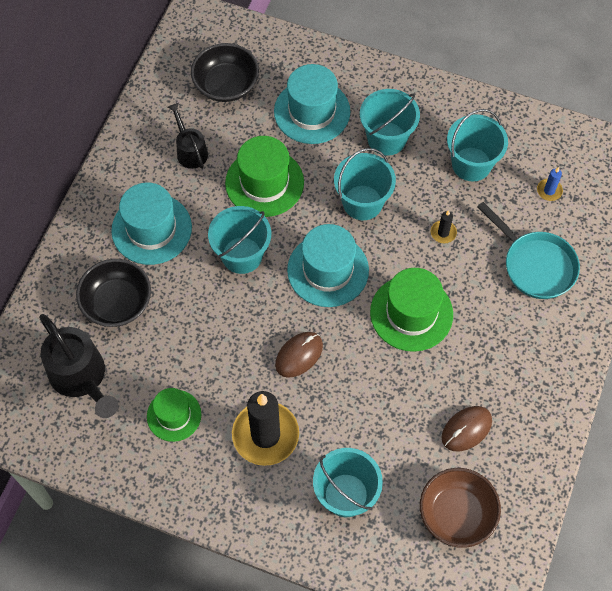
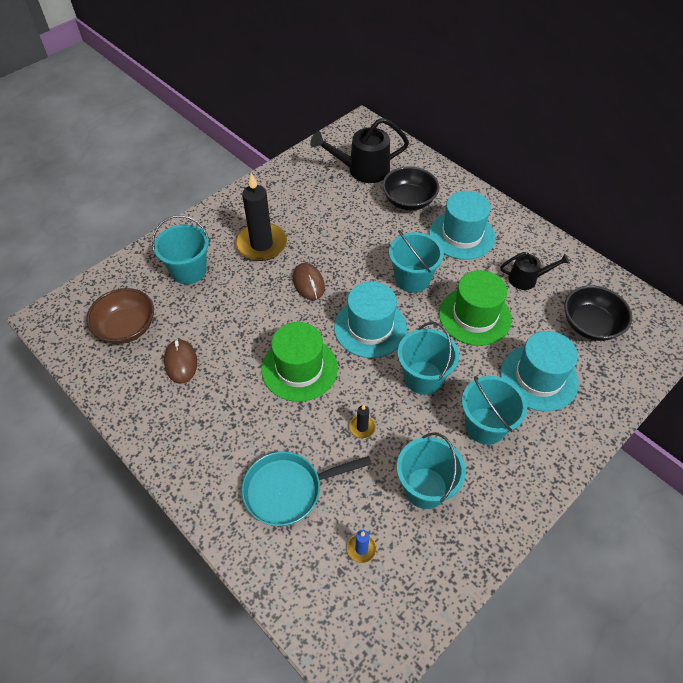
camera: 115 degrees right, 10 degrees down
(174, 415) = (307, 204): green hat -> none

